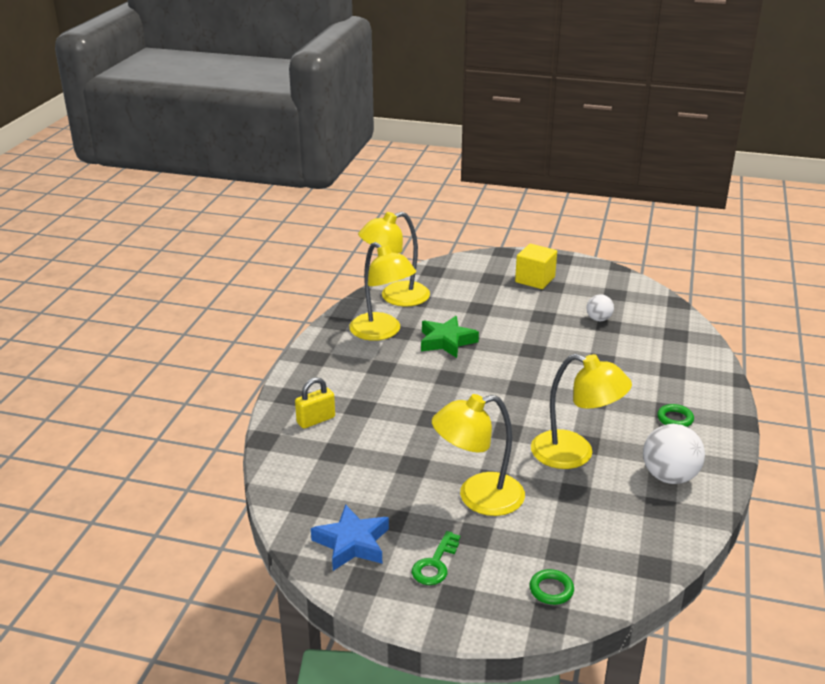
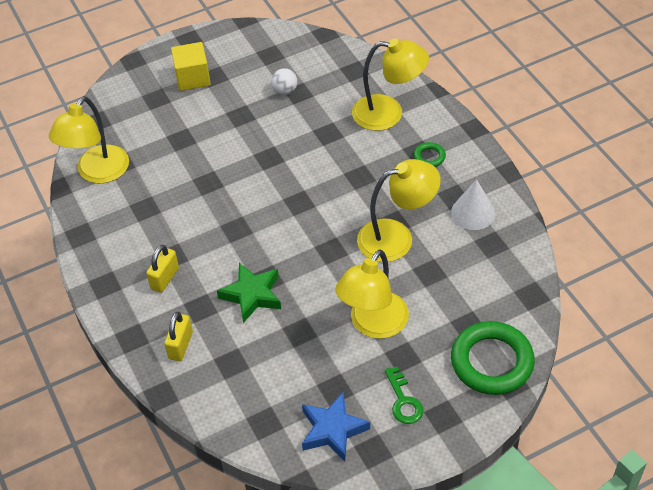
camera: 40 degrees left, 20 degrees up
(359, 376) = (165, 278): none -> yellow padlock
(382, 332) = (130, 219): yellow lamp -> yellow lamp (388, 113)
(447, 341) = (194, 193): green star -> green star (252, 295)
(551, 590) = (491, 362): green ring -> green ring, size x2.26
(669, 477) = (473, 212): white ball -> white cone

